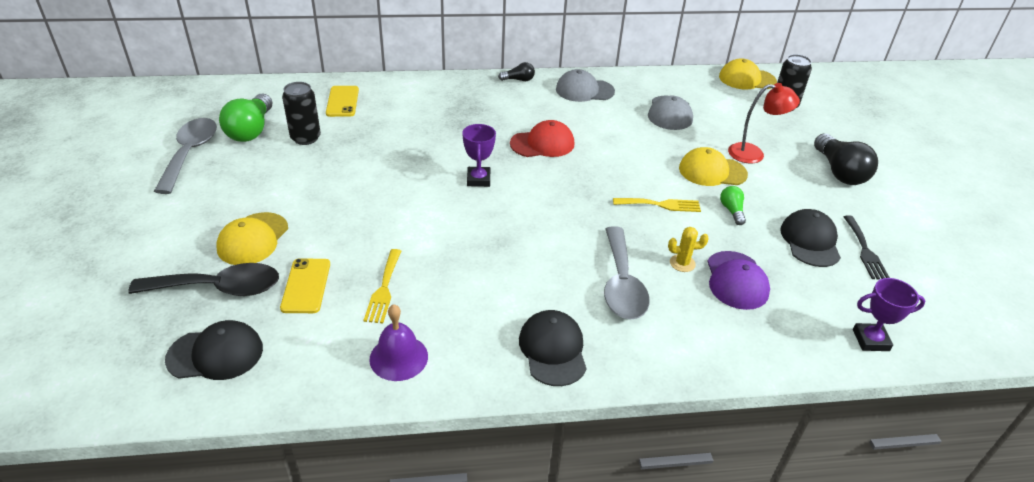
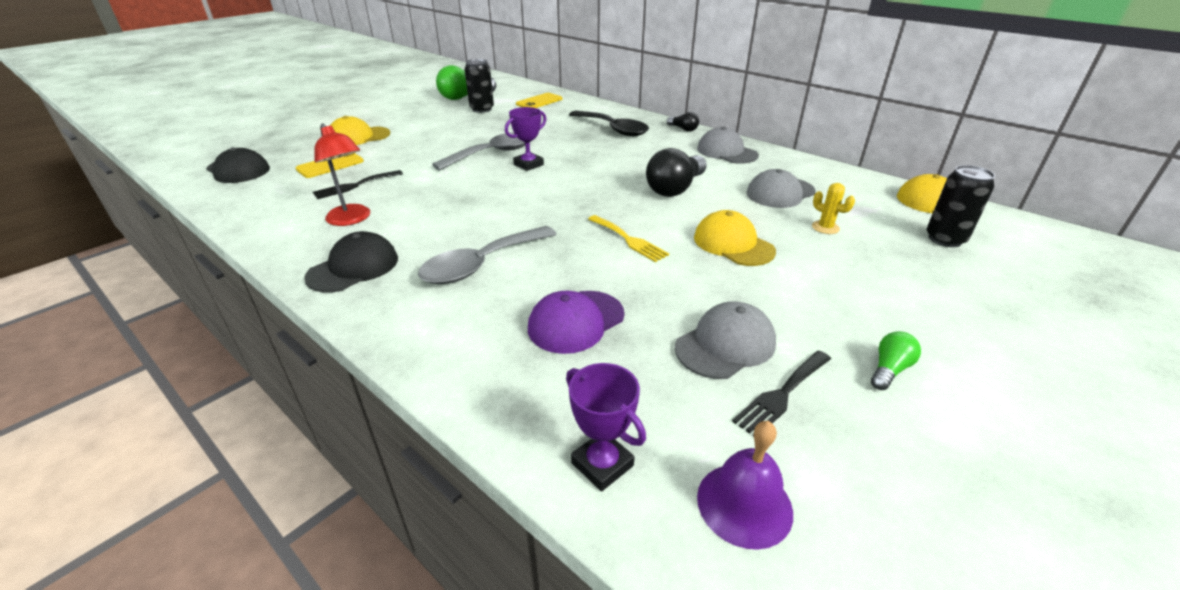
camera: 50 degrees right, 5 degrees down
(190, 153) = (417, 96): grey spoon -> grey spoon (493, 153)
(219, 288) = (301, 147): black spoon -> black spoon (613, 129)
(384, 289) = (355, 185): yellow fork -> black fork
(398, 357) = (285, 217): purple bell -> purple bell (744, 504)
(542, 144) = (618, 166): red cap -> none
(682, 263) = (557, 282): yellow cactus -> yellow cactus (825, 227)
(732, 211) = (688, 277): green light bulb -> green light bulb (889, 369)
(753, 154) = (813, 254): red lamp -> red lamp (352, 219)
(810, 241) = (725, 345): black cap -> grey cap
(839, 172) = (904, 318): black light bulb -> black light bulb (675, 188)

